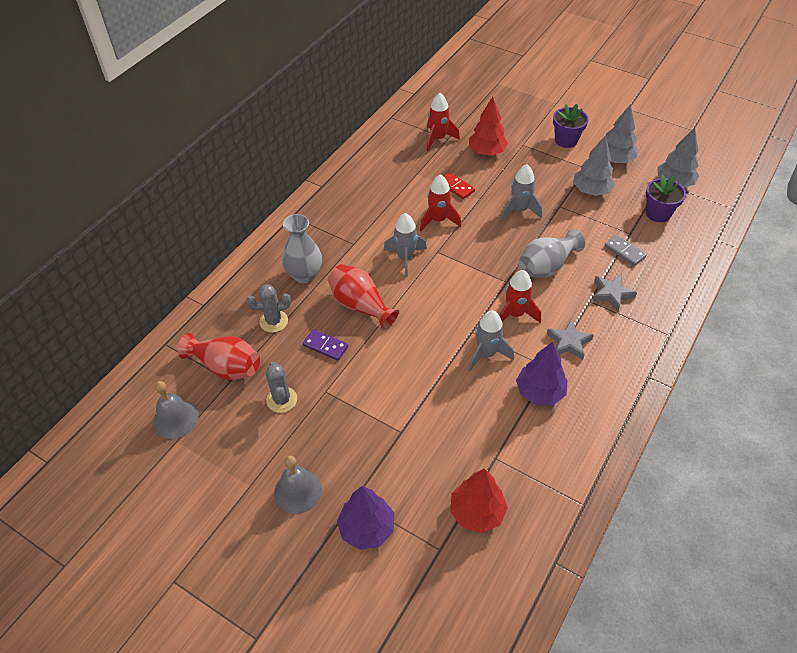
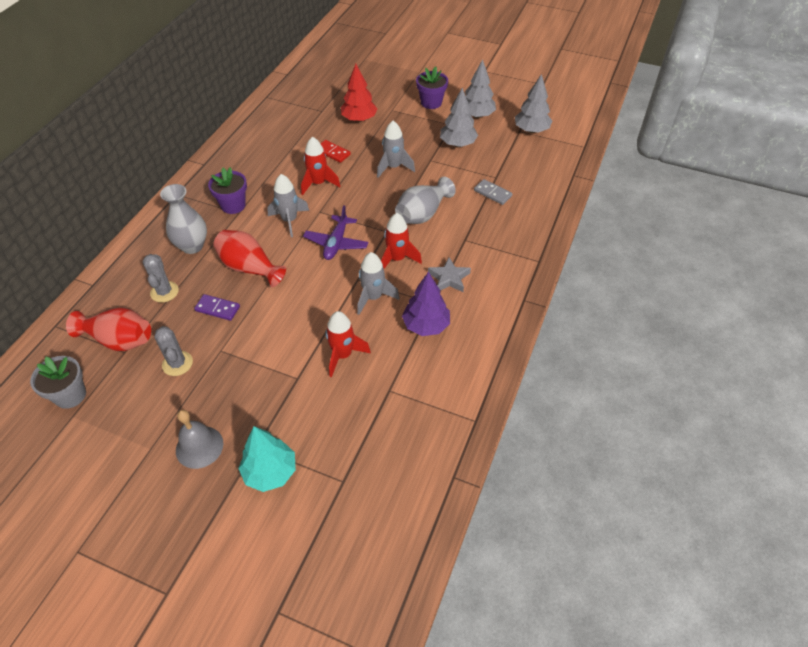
camera: 10 degrees left, 0 degrees up
(176, 419) = (70, 395): grey bell -> grey flower pot
(273, 321) = (164, 292): grey cactus -> grey cactus turned 75 degrees counterclockwise
(367, 528) = (270, 472): purple tree -> turquoise tree
(438, 139) = (312, 112): red rocket -> red rocket (343, 355)
(452, 289) = (336, 243): none -> purple plane
(477, 512) = (376, 442): red tree -> none
(611, 294) = (484, 231): grey star -> none
(658, 213) = (519, 157): purple flower pot -> purple flower pot (233, 205)

